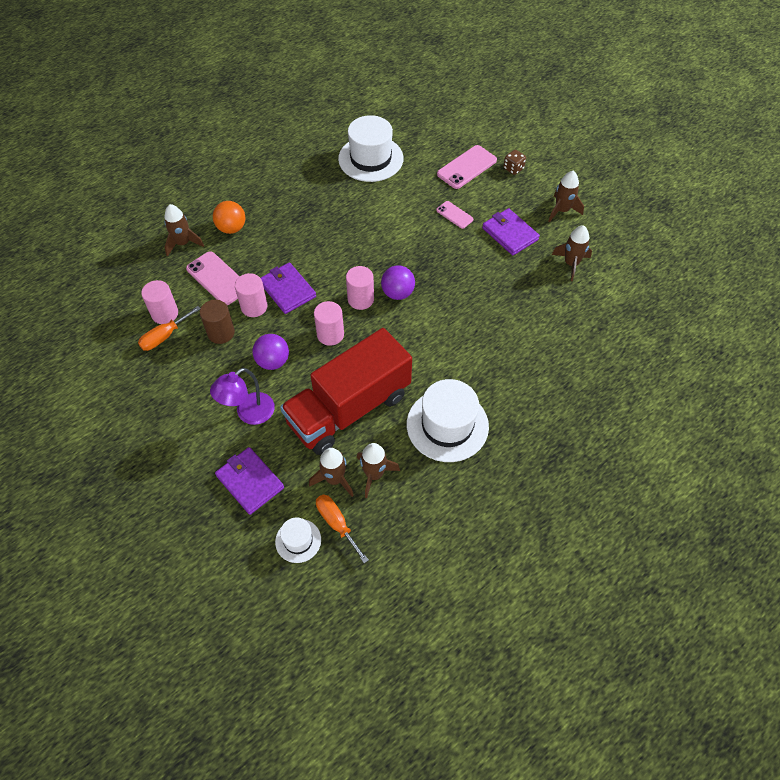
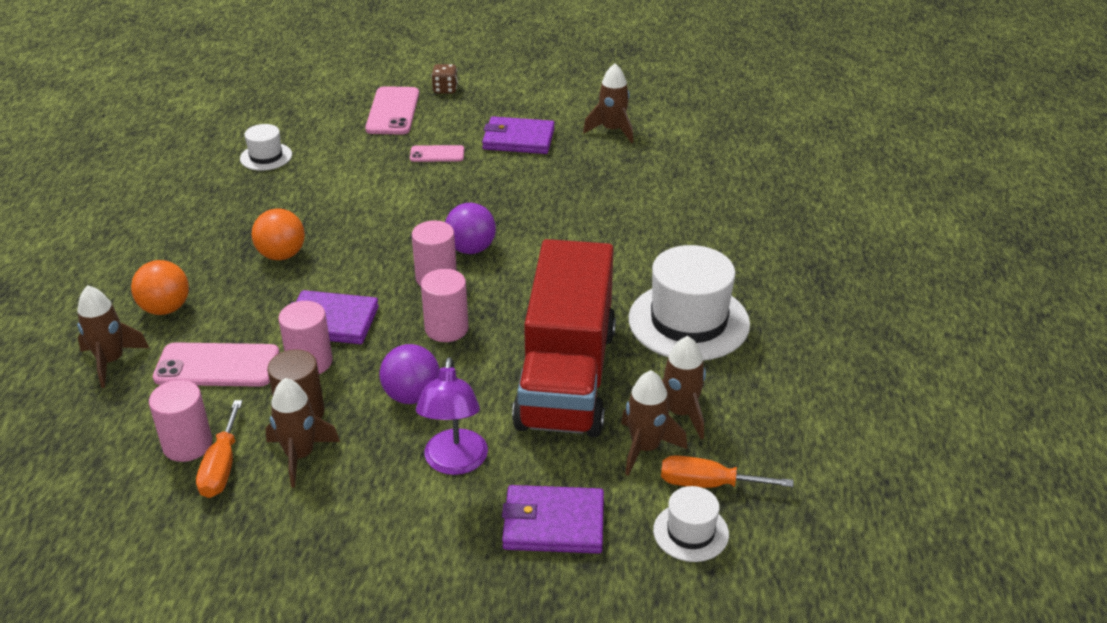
camera: 45 degrees left, 20 degrees down
(310, 231) = (281, 255): none -> orange ball
(370, 159) = (266, 156): white hat -> white hat, size x0.51
(562, 210) = (543, 97): brown rocket -> brown rocket (300, 456)

